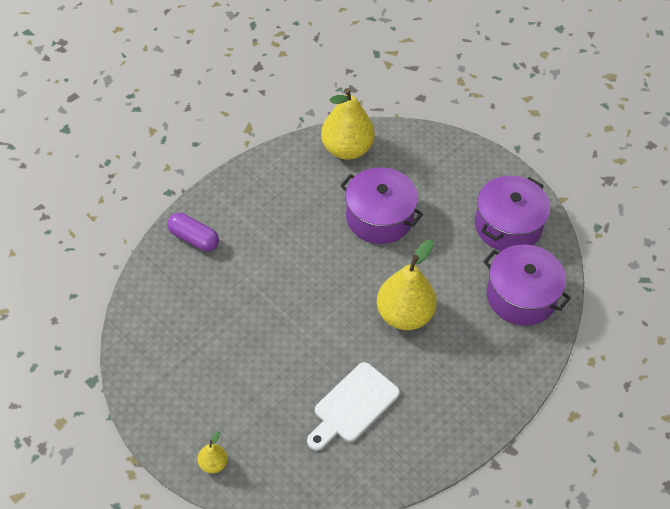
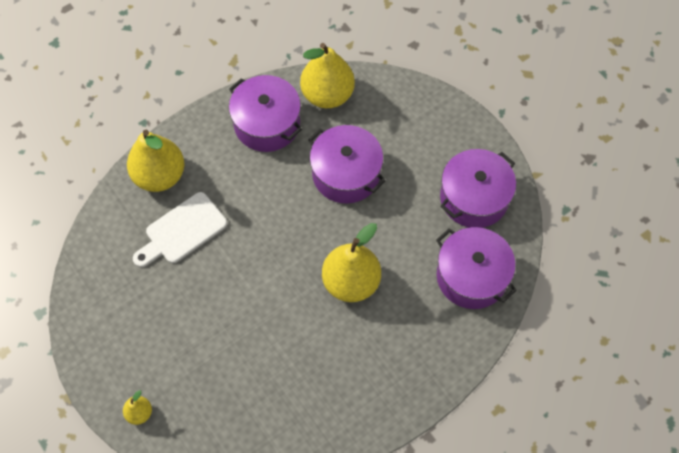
camera: 10 degrees right, 10 degrees up
(194, 238) = (159, 176): purple capsule -> yellow pear
(292, 180) = (267, 124): none -> purple pot
(353, 406) = (283, 371): white cutting board -> white cutting board (182, 231)

